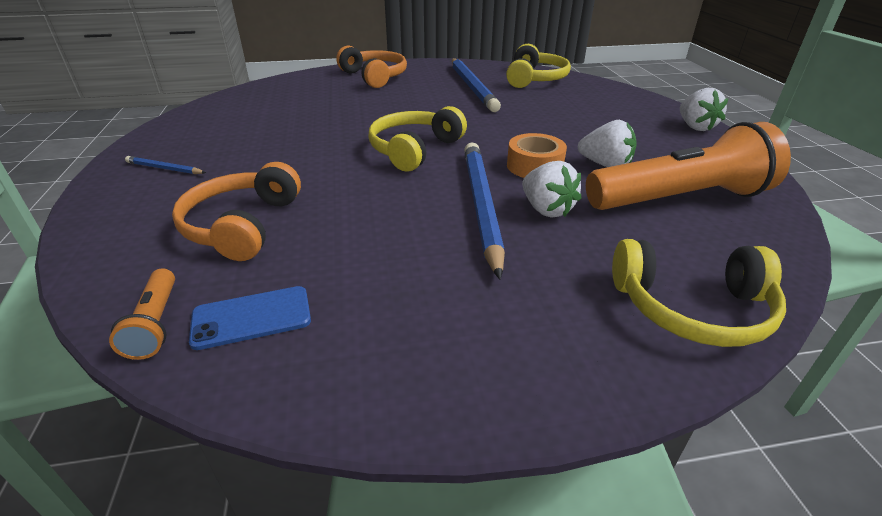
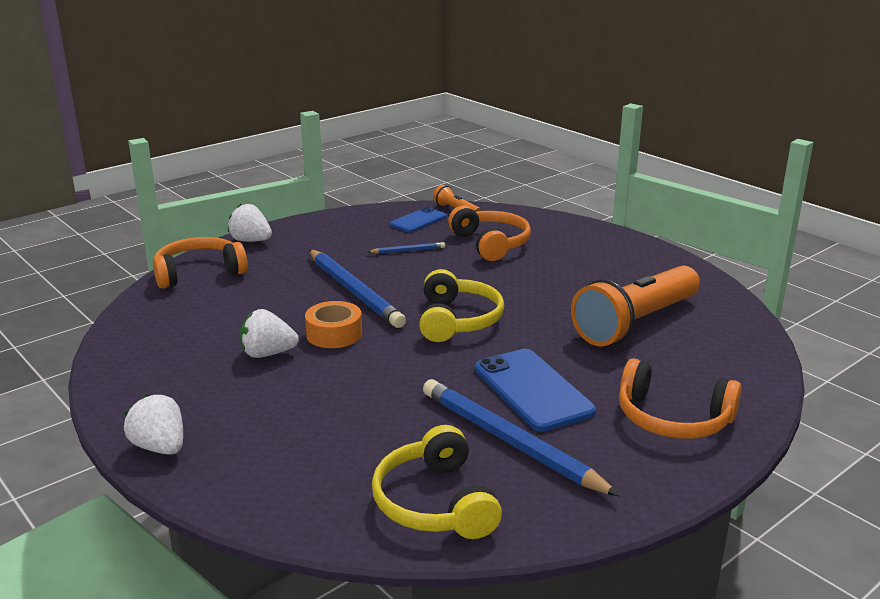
camera: 150 degrees right, 10 degrees down
(164, 168) = (614, 255): blue pencil -> blue pencil (408, 250)
(427, 101) = (532, 390): none -> blue phone
(546, 209) = (304, 301): white strawberry -> white strawberry (251, 241)
(680, 199) = (196, 337): orange flashlight -> orange flashlight (635, 323)
(692, 308) = (199, 273): yellow headphones -> orange headphones

